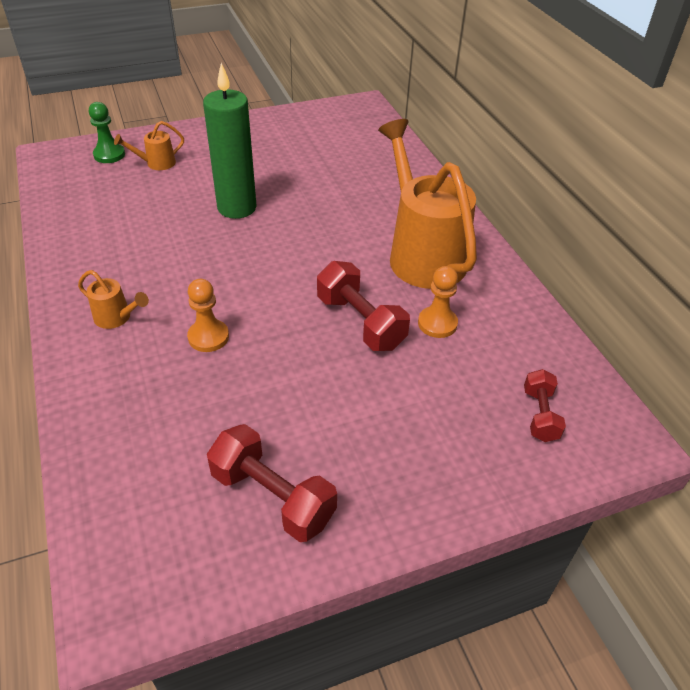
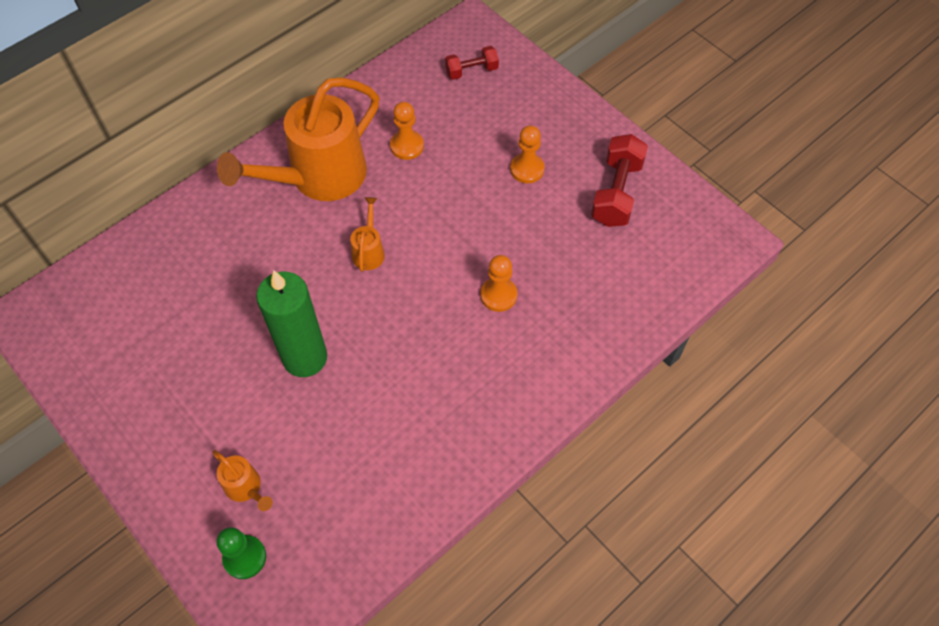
camera: 110 degrees left, 15 degrees up
(117, 318) = (511, 377): orange watering can -> orange watering can (369, 251)
(356, 416) = (527, 169): none -> orange pawn
(360, 322) = (429, 196): red dumbbell -> none

